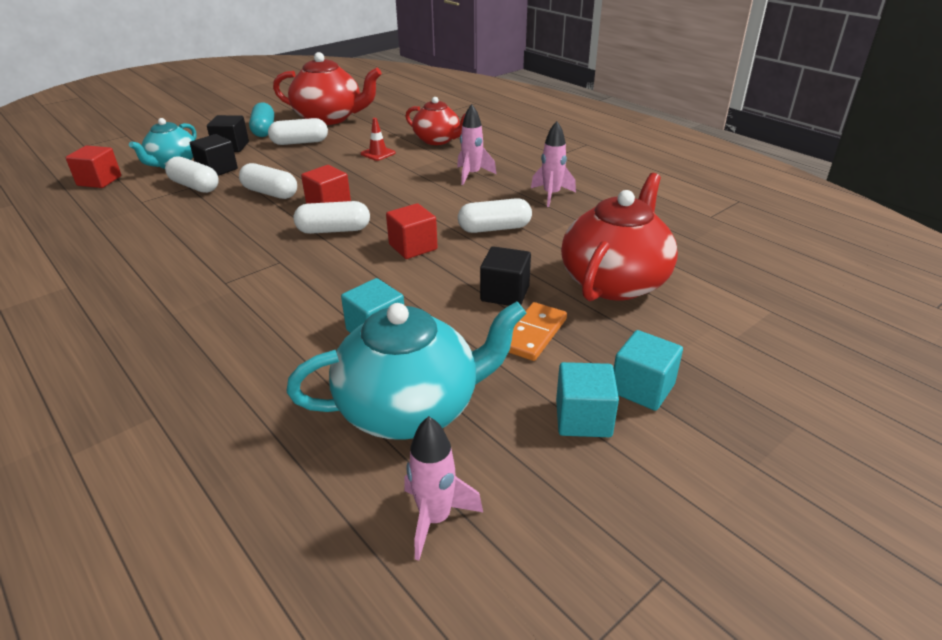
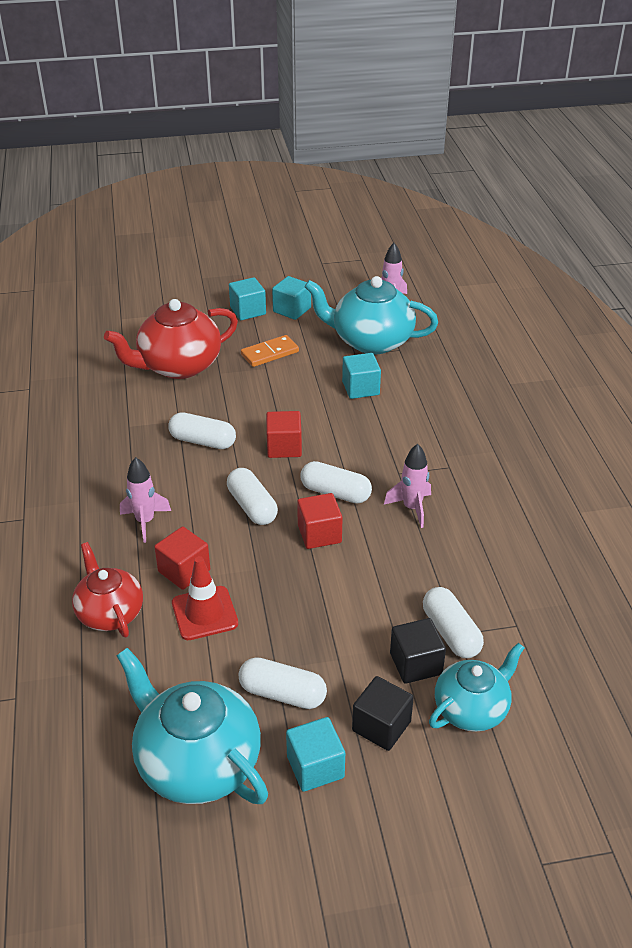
camera: 150 degrees left, 5 degrees up
(99, 181) = (572, 702): red cube -> red cube (184, 571)
(264, 130) = (315, 767): turquoise capsule -> turquoise cube
(270, 193) = (369, 580): white capsule -> white capsule (252, 507)
(329, 118) = (197, 762): red teapot -> turquoise teapot
(378, 153) = (204, 613): red traffic cone -> red traffic cone, size x1.55
(505, 293) = (258, 383): black cube -> none
(551, 195) = (110, 461): pink rocket -> pink rocket (412, 508)

